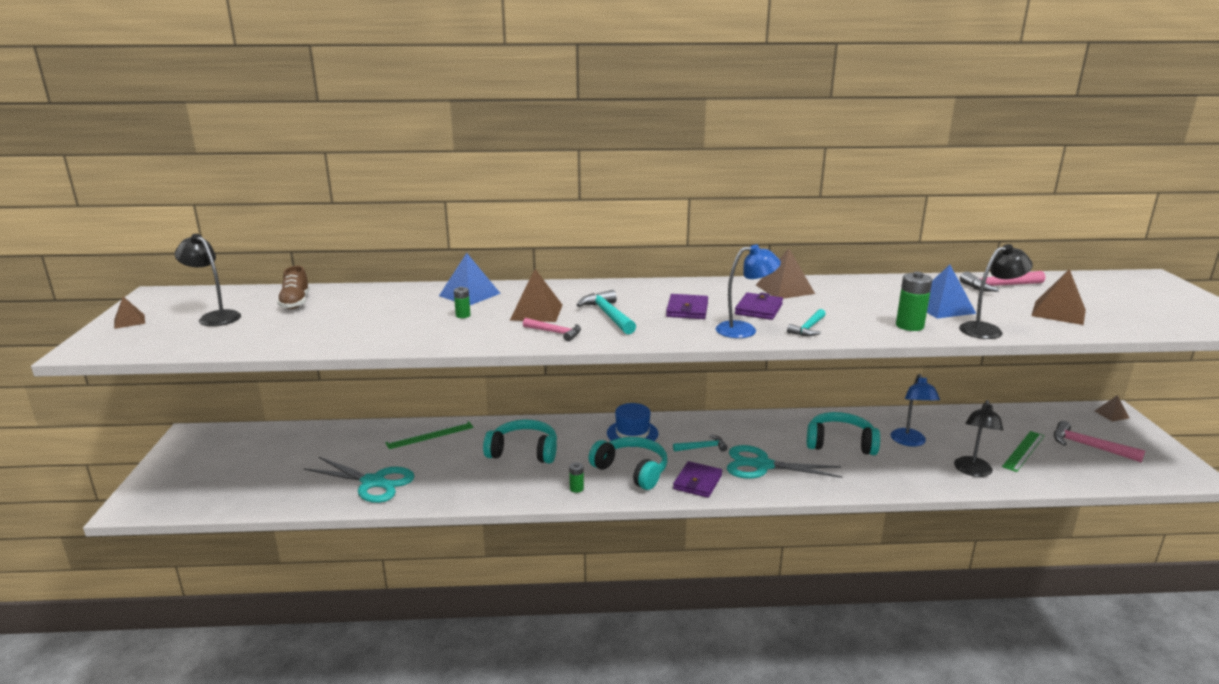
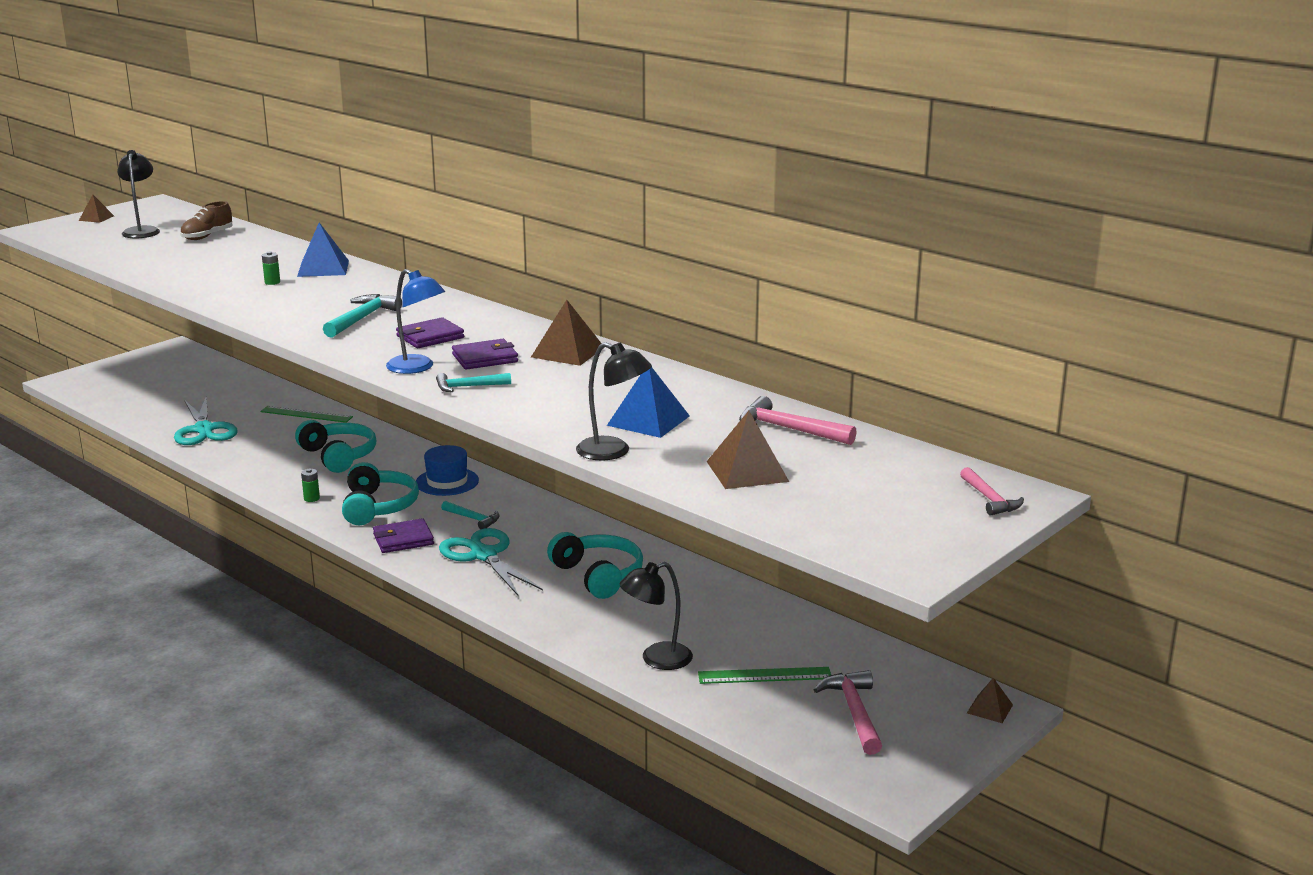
camera: 45 degrees right, 0 degrees up
(536, 312) = (323, 298): brown pyramid -> none
(555, 332) = (288, 317): pink hammer -> pink hammer (989, 499)
(909, 326) = (557, 420): green battery -> none
(910, 442) = (668, 608): blue lamp -> none

